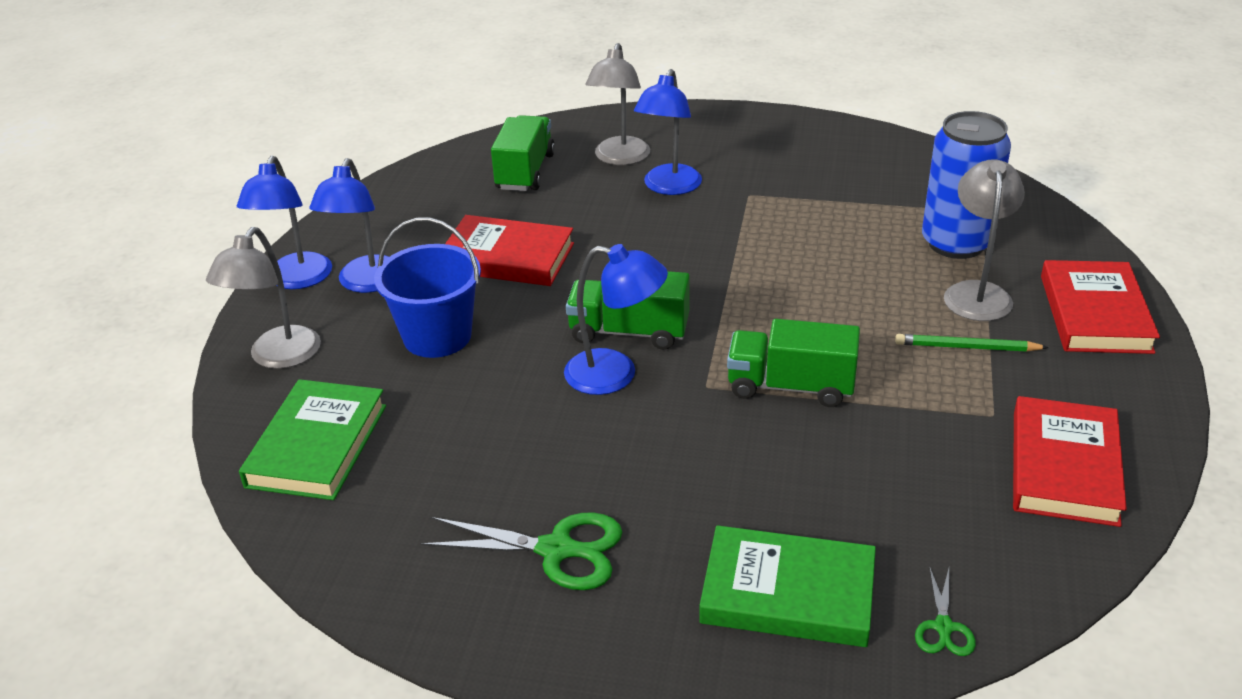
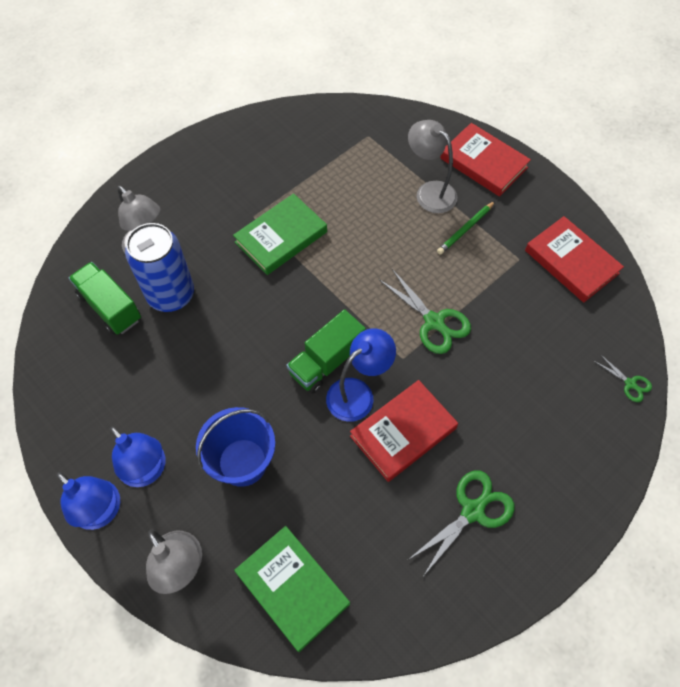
camera: 55 degrees left, 25 degrees up
(507, 257) = (196, 376): red book -> red book (403, 432)
(669, 187) = (206, 247): blue lamp -> none
(788, 593) = (571, 428): green book -> green book (281, 237)
(791, 387) = (434, 322): green truck -> green scissors
(956, 243) = (384, 167): blue can -> blue can (171, 294)

